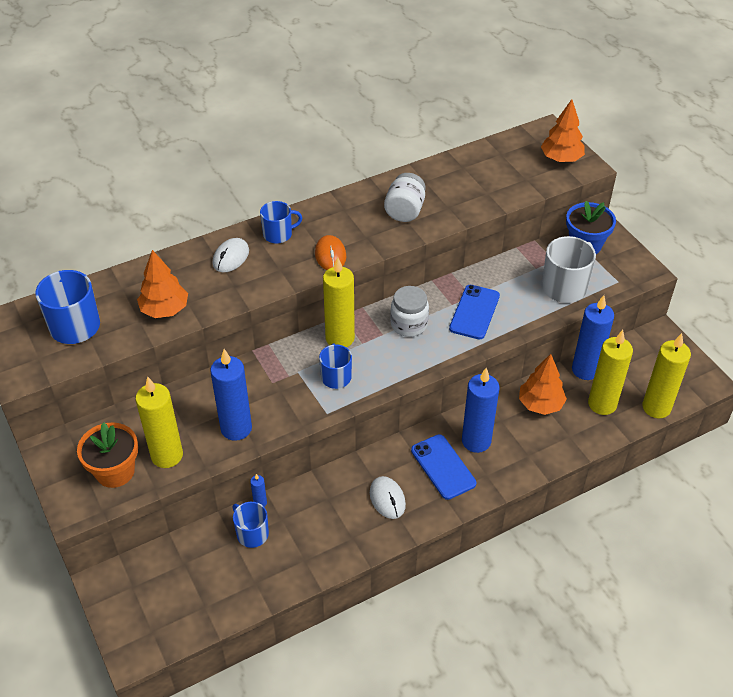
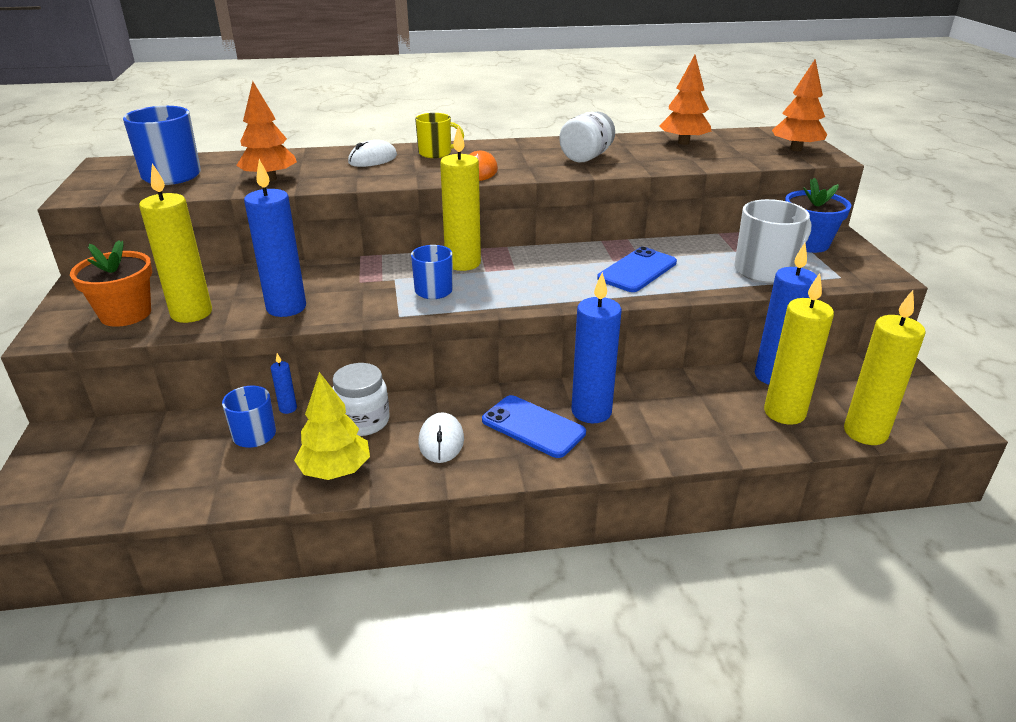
camera: 20 degrees right, 15 degrees down
(278, 234) = (436, 153): blue mug -> yellow mug
(330, 546) = (335, 471): none -> yellow tree
(409, 324) = (551, 266): white jar -> white jar (363, 421)
(443, 467) = (533, 426): blue phone -> blue phone turned 45 degrees counterclockwise
(540, 404) = (696, 395): orange tree -> orange tree (683, 142)

